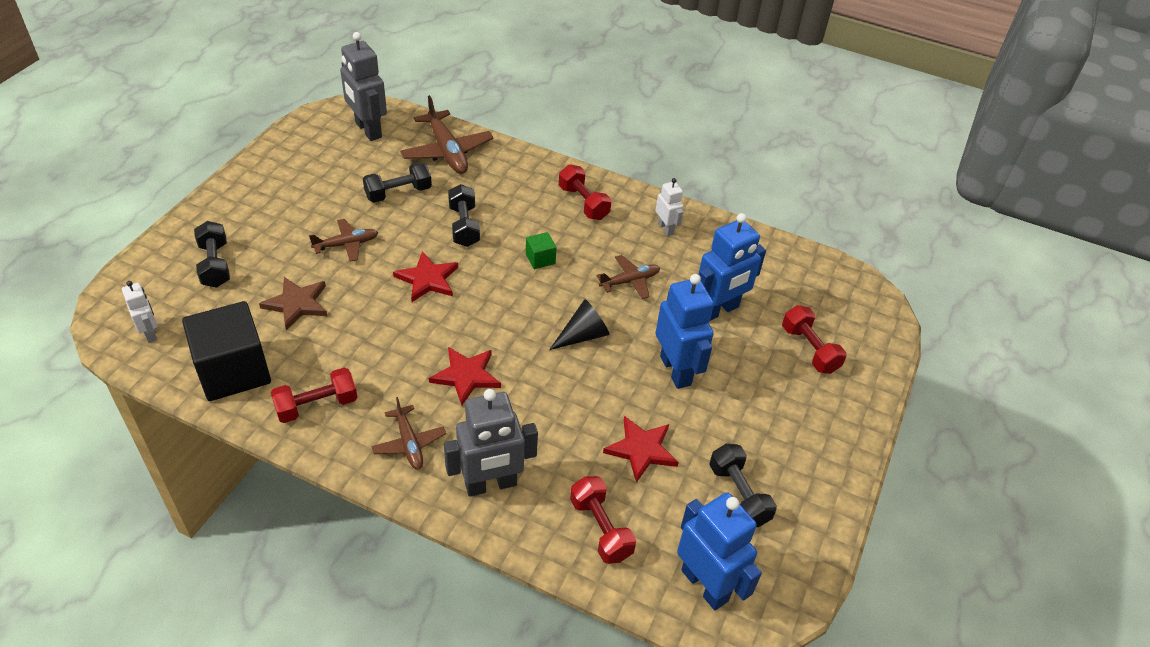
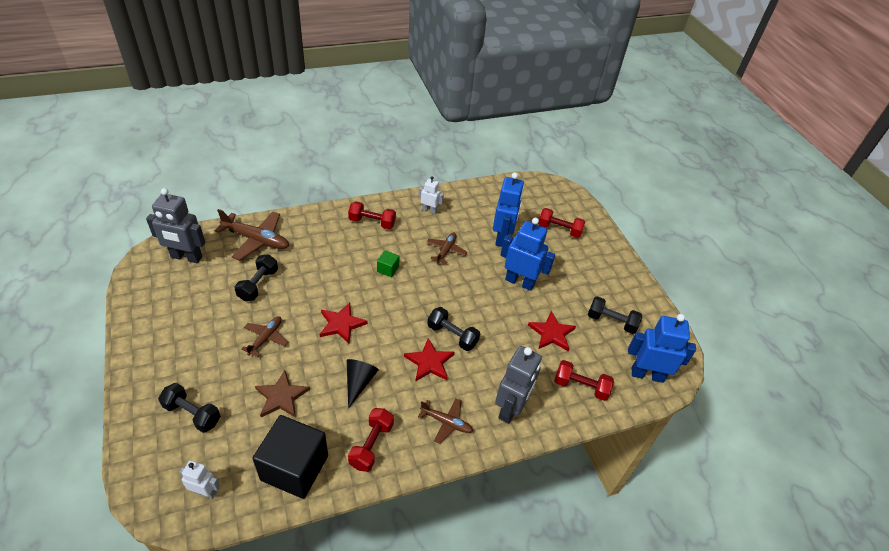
camera: 45 degrees left, 0 degrees up
(464, 226) = (323, 278): black dumbbell -> black dumbbell (452, 335)
(583, 335) = (458, 296): black cone -> black cone (359, 382)

